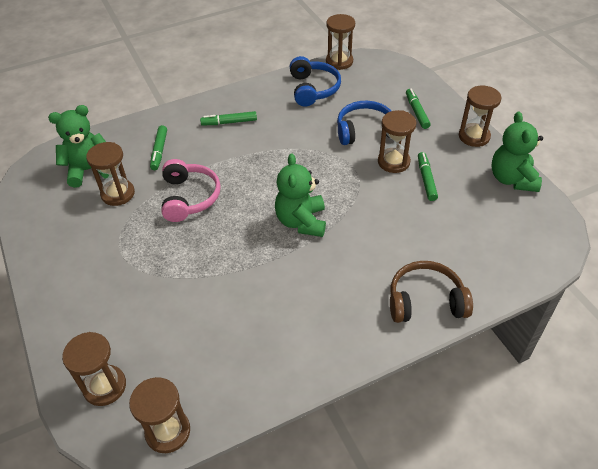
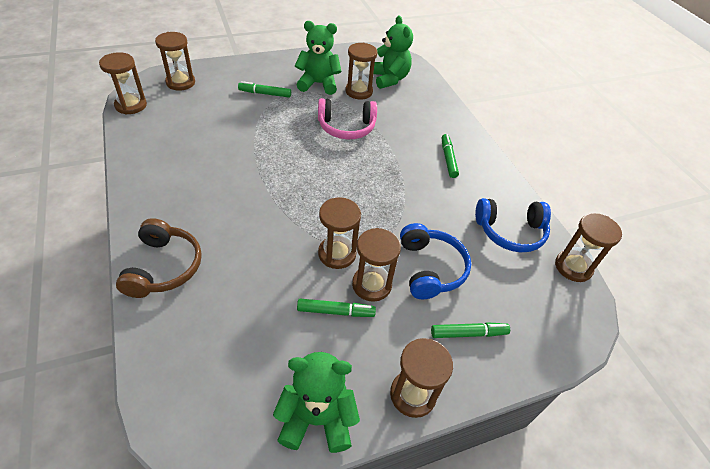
camera: 90 degrees right, 0 degrees up
(159, 151) = (408, 114): green marker -> green marker (265, 93)
(301, 221) = (298, 192): green teddy bear -> green teddy bear (318, 84)
(369, 185) = (337, 254): none -> brown hourglass

